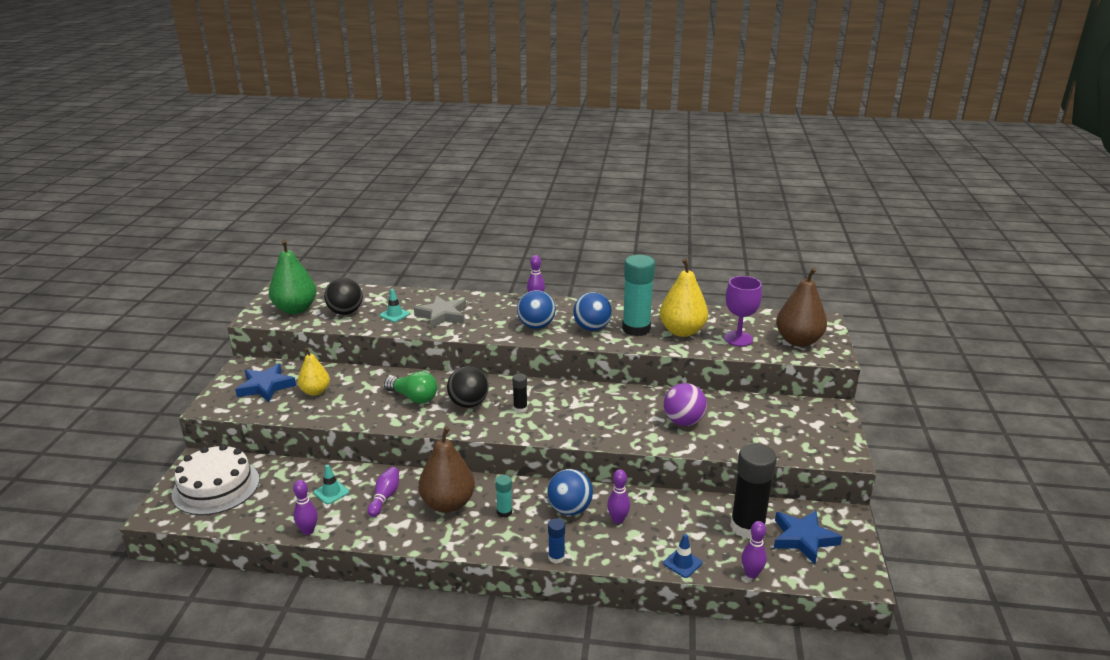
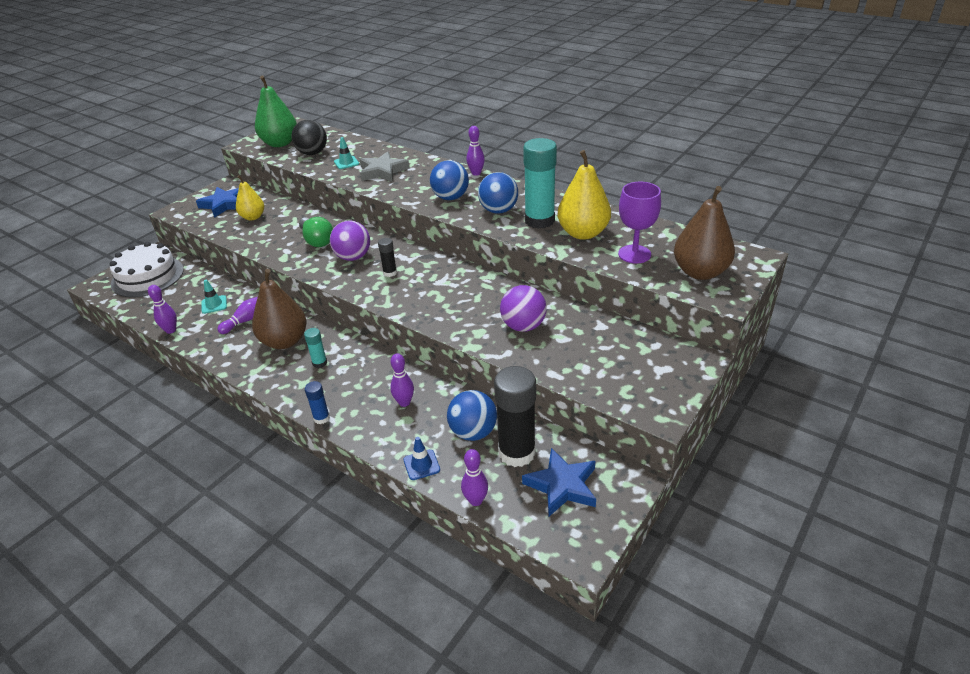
camera: 30 degrees right, 10 degrees up
(468, 404) = (353, 257): black ball -> purple ball
(569, 509) = (373, 378): blue ball -> blue ball (473, 432)

